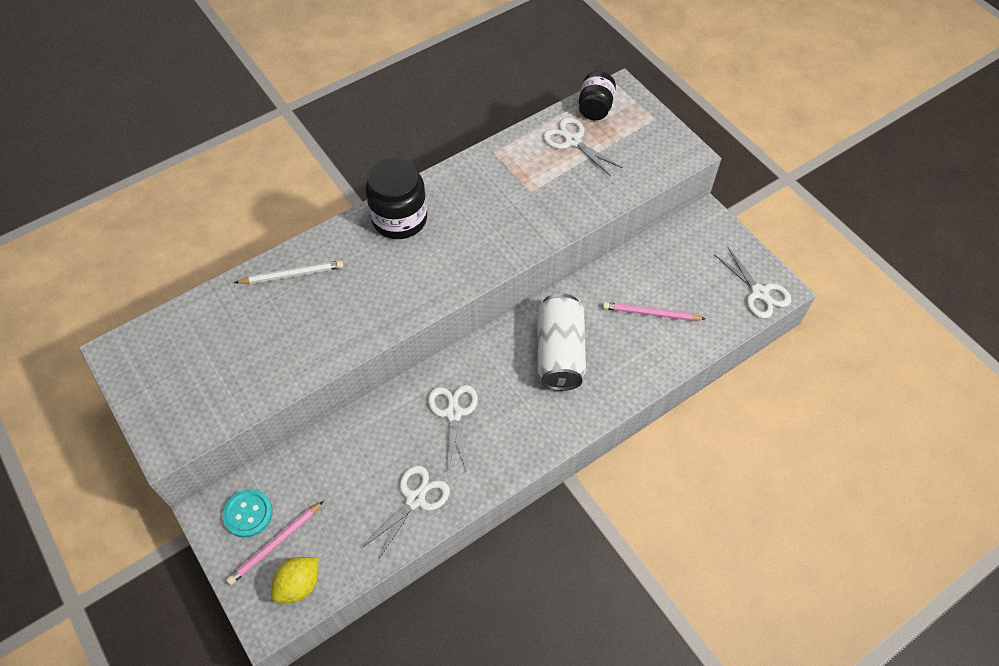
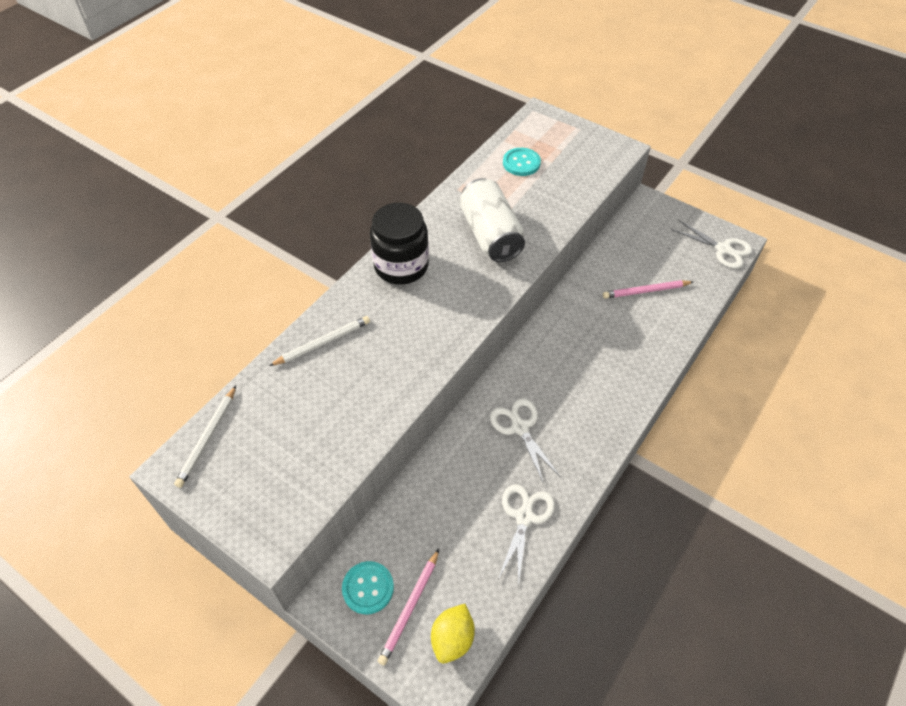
camera: 20 degrees left, 5 degrees down
(155, 333) = (207, 438): none -> white pencil
(559, 353) = (586, 346): white can -> white can (490, 234)
(572, 141) = (521, 163): white scissors -> turquoise button
(595, 108) = (526, 133): black jar -> none

